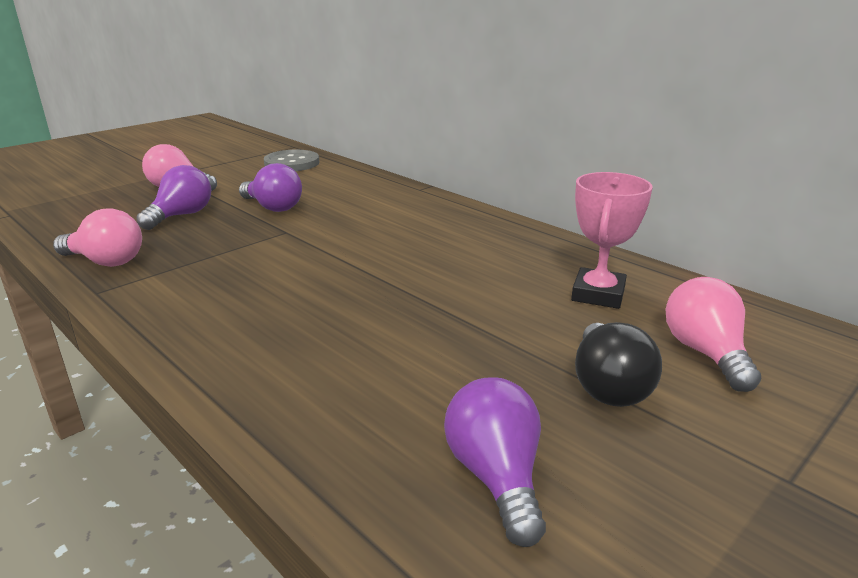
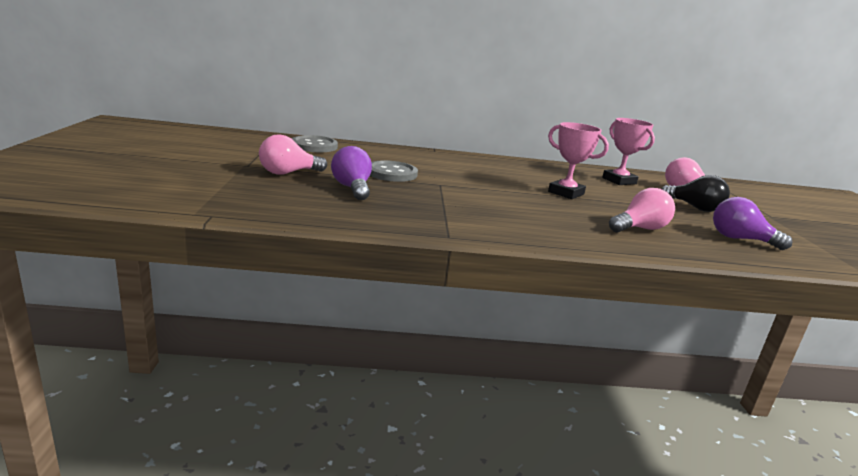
camera: 50 degrees left, 5 degrees down
(106, 262) = (398, 222): pink light bulb -> pink light bulb (640, 229)
(273, 207) = (391, 173): purple light bulb -> grey button
(420, 286) = (566, 193): none -> pink trophy

